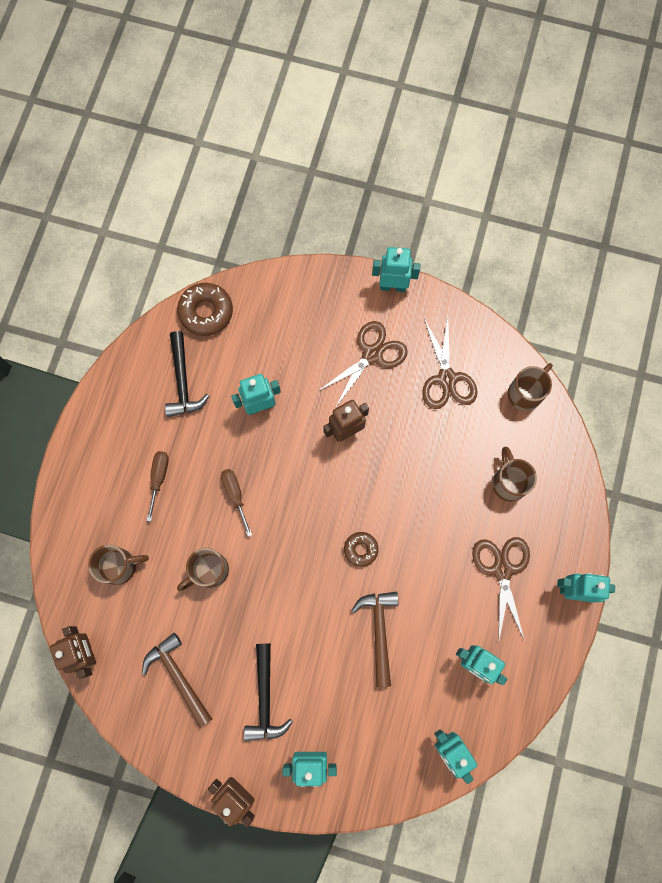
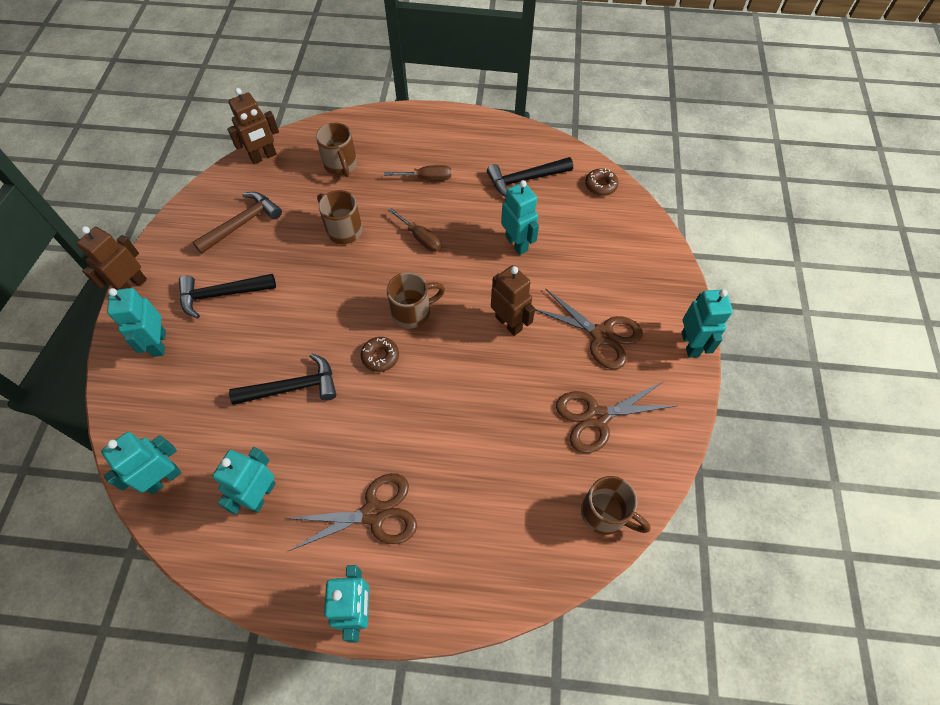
camera: 80 degrees right, 15 degrees down
(206, 312) = (600, 185): brown donut -> brown donut, size x0.59
(235, 495) = (421, 238): brown screwdriver -> brown screwdriver turned 75 degrees clockwise
(379, 631) = (293, 387): brown hammer -> black hammer
(508, 482) = (485, 507): brown mug -> brown mug (413, 312)

